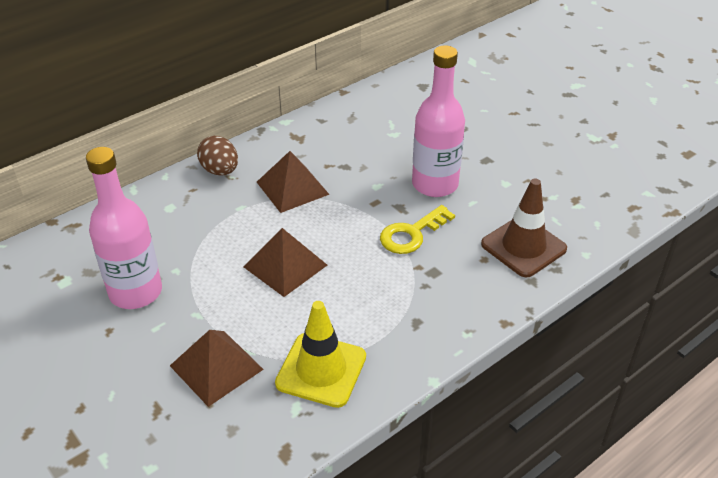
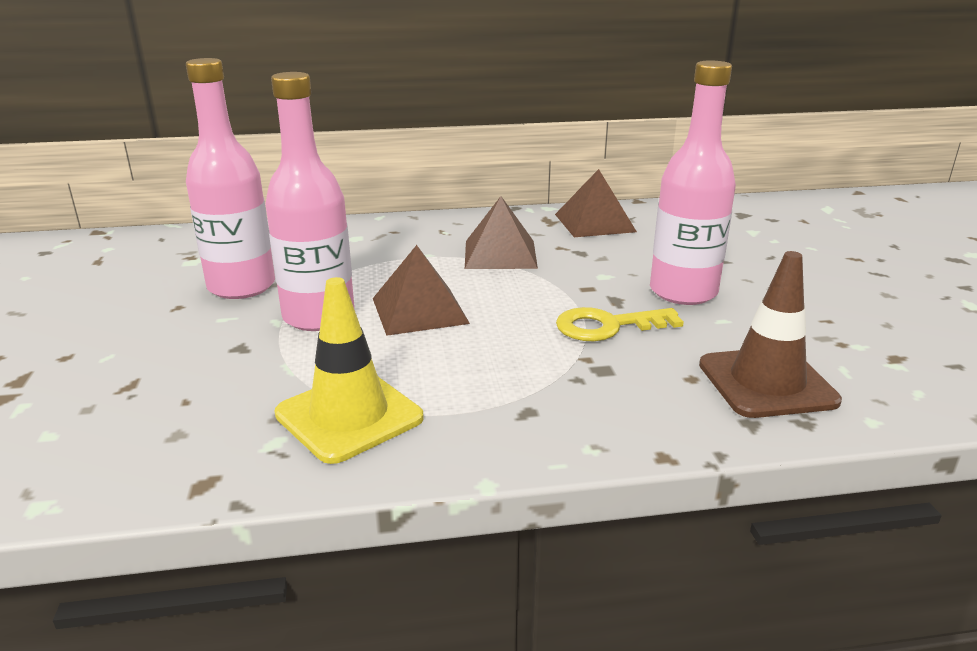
camera: 30 degrees right, 15 degrees down
(216, 367) = (237, 371): brown pyramid -> brown pyramid (595, 223)
(220, 171) = (438, 225): brown egg -> none
(222, 298) = (319, 316): none -> pink bottle

